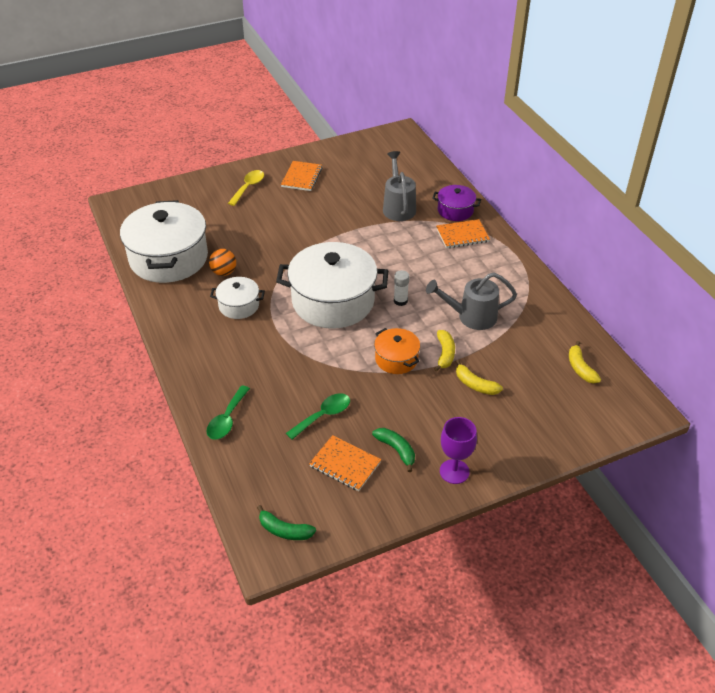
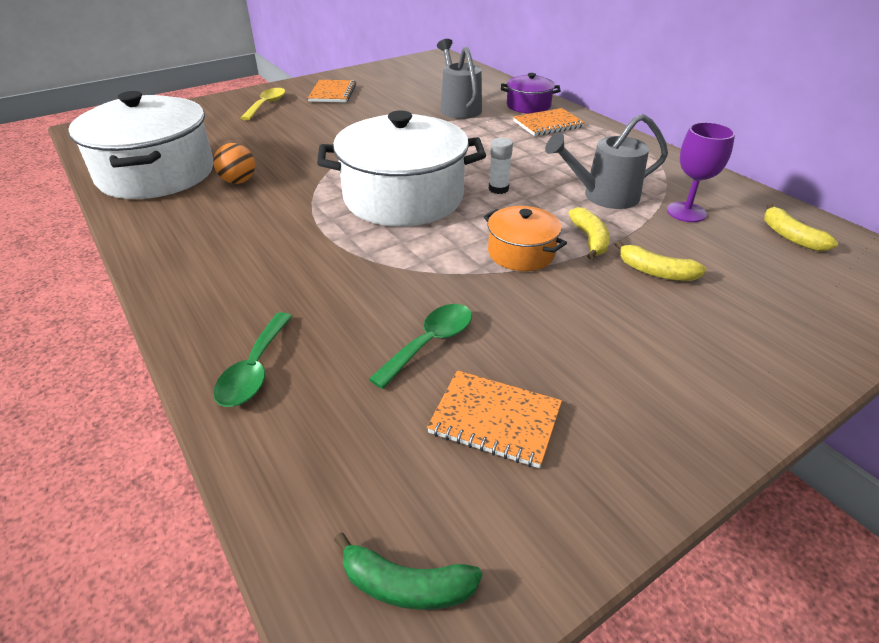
camera: 10 degrees left, 5 degrees down
(239, 305) = (263, 214): white pot -> none
(396, 450) = (579, 382): green banana -> none
(454, 471) = (699, 405): purple goblet -> purple goblet (686, 212)

